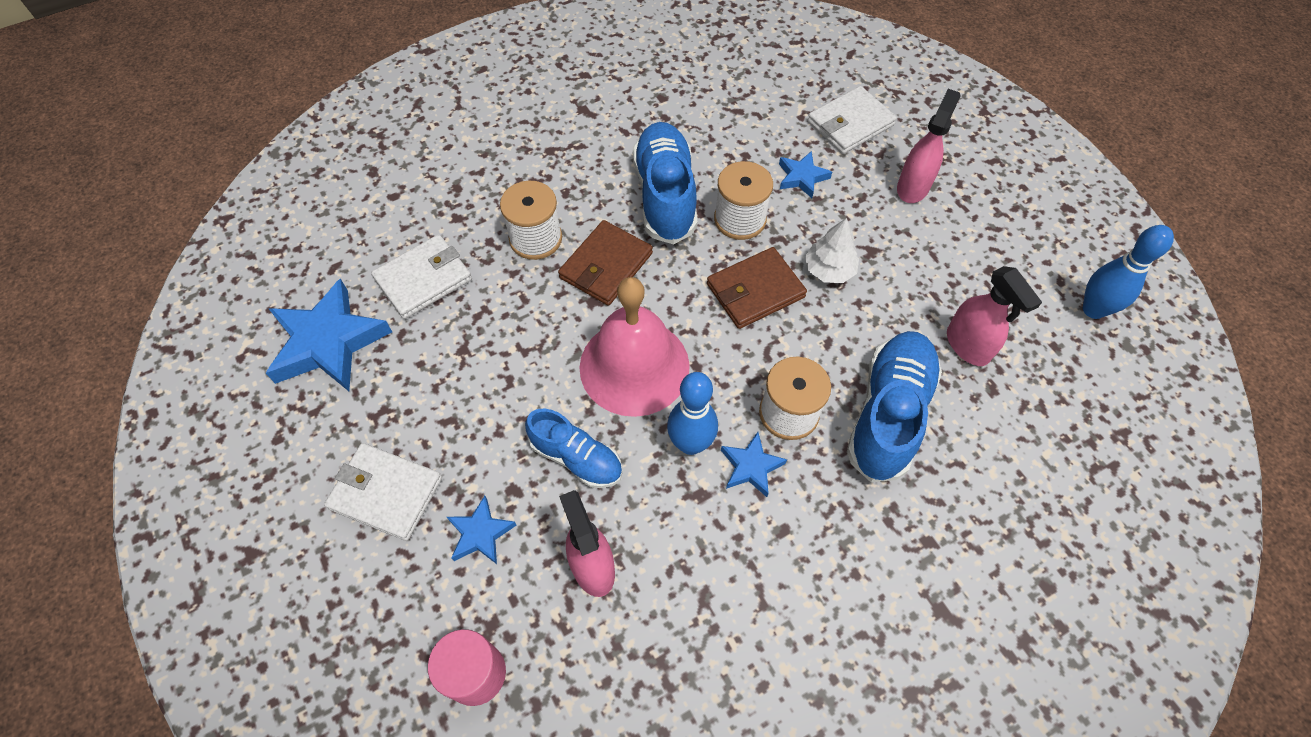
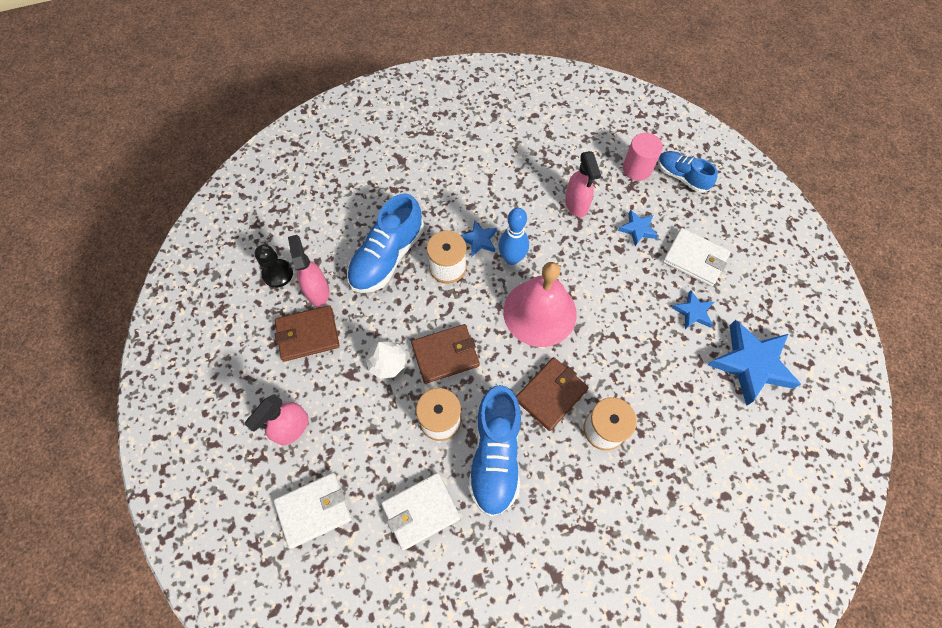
camera: 170 degrees left, 5 degrees up
(423, 279) = (689, 405): white wallet -> white wallet (421, 511)
(576, 458) = (581, 261): blue shoe -> blue shoe (681, 177)
(802, 177) = (378, 454): blue star -> blue star (693, 312)
(949, 287) = (308, 334): none -> brown wallet
(1039, 361) = (278, 274): none -> black pawn
(1093, 309) = (220, 302): blue bowling pin -> none

